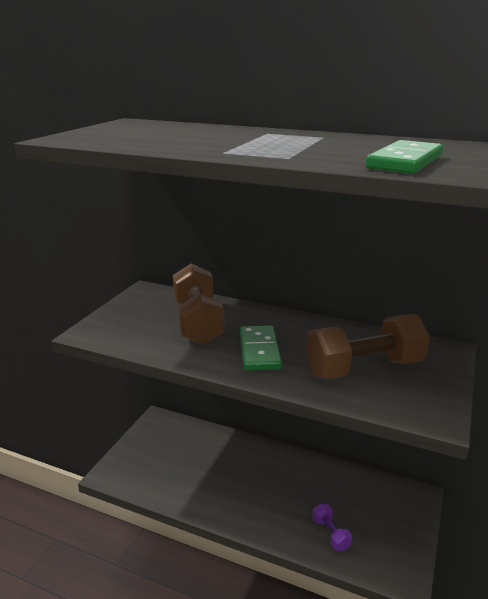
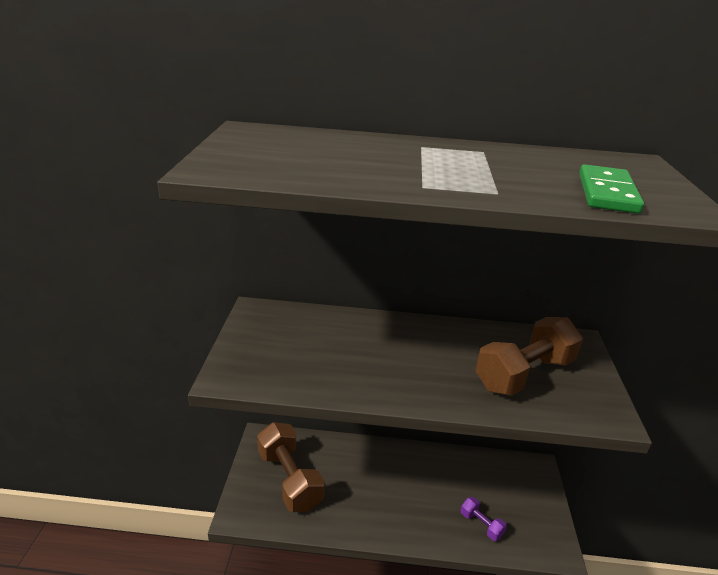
camera: 20 degrees left, 5 degrees up
(197, 322) = (337, 344): brown dumbbell -> brown dumbbell (289, 479)
(259, 350) = (419, 370): green domino -> none

